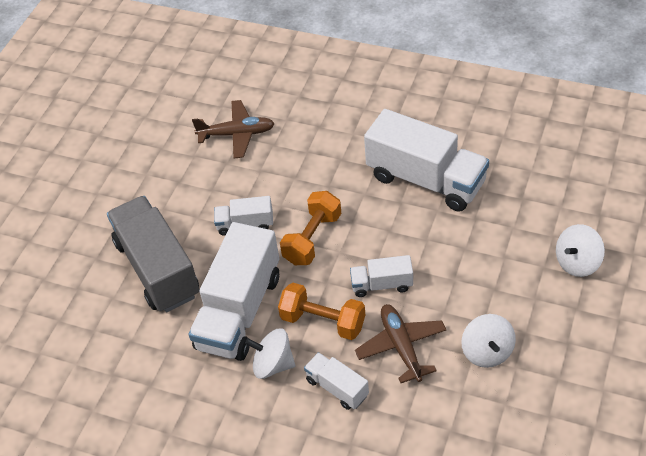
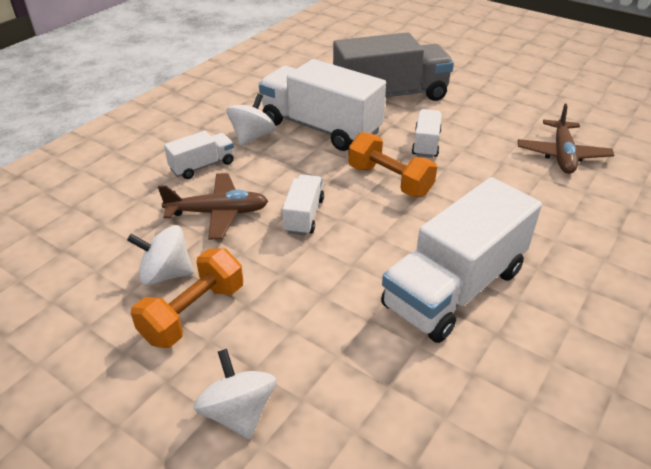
camera: 100 degrees right, 10 degrees down
(323, 321) = (280, 170): orange dumbbell -> orange dumbbell (193, 313)

